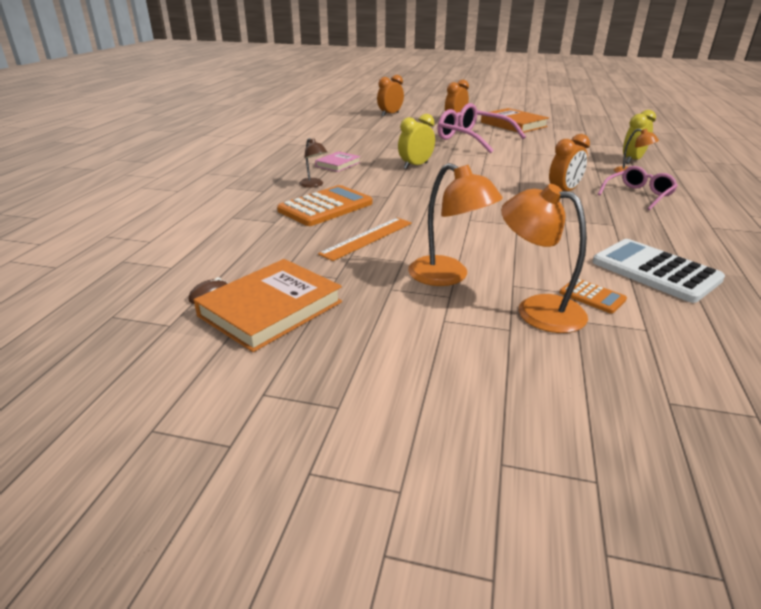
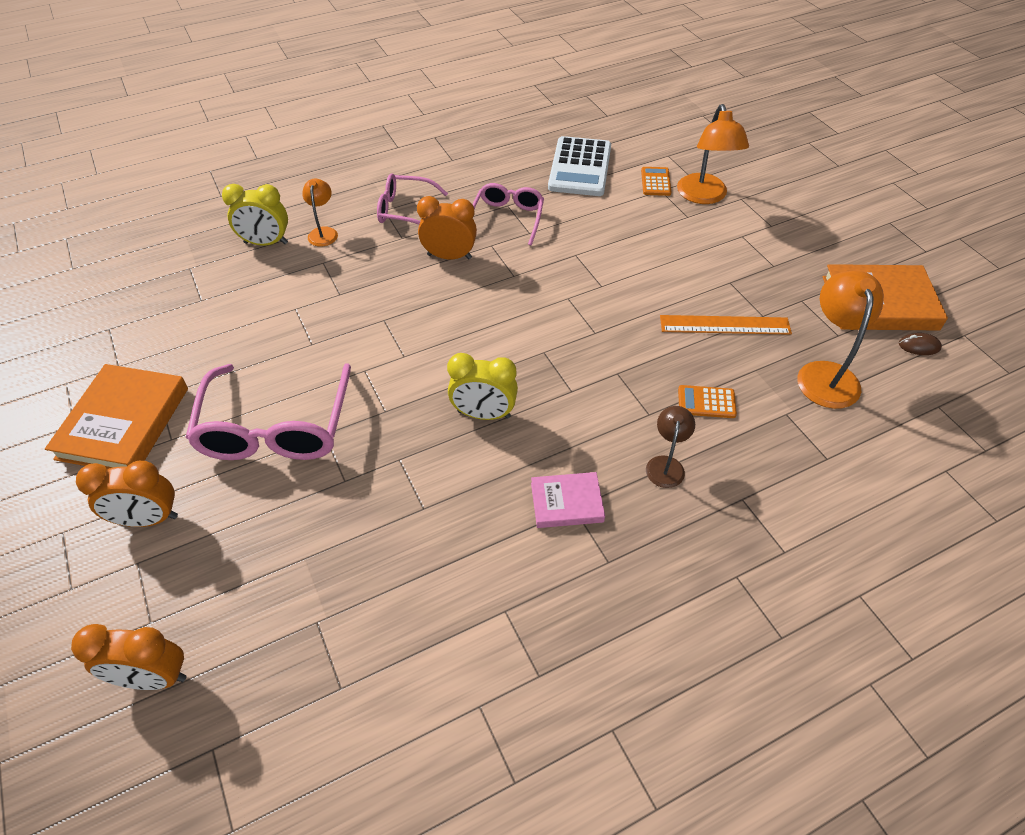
camera: 130 degrees left, 20 degrees up
(325, 207) = (706, 402): orange calculator -> orange calculator, size x0.49
(448, 276) = (719, 248): orange lamp -> orange lamp (826, 374)
(593, 219) = (508, 218): none -> pink glasses

